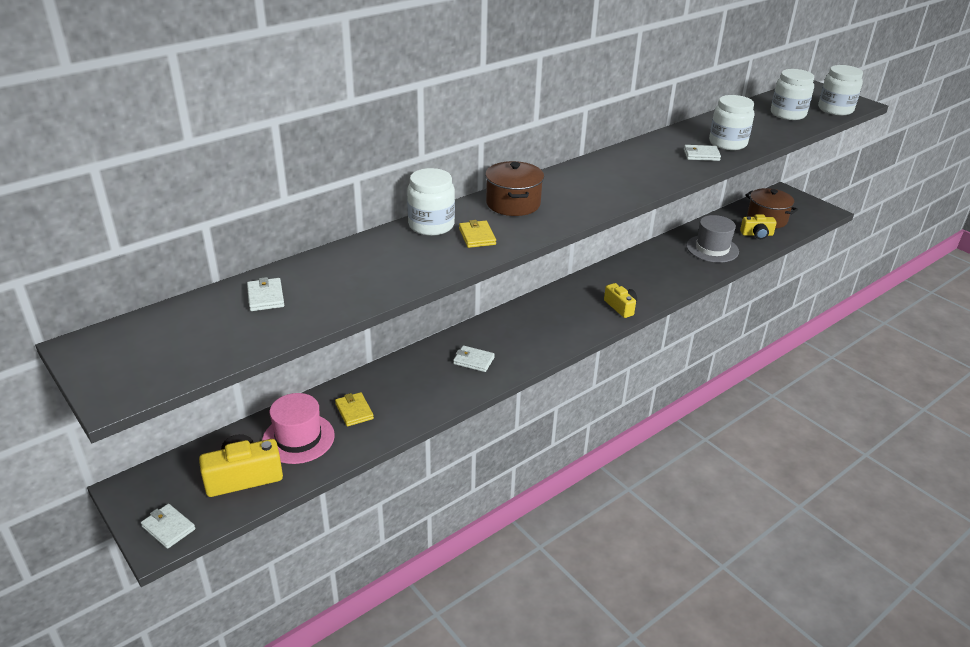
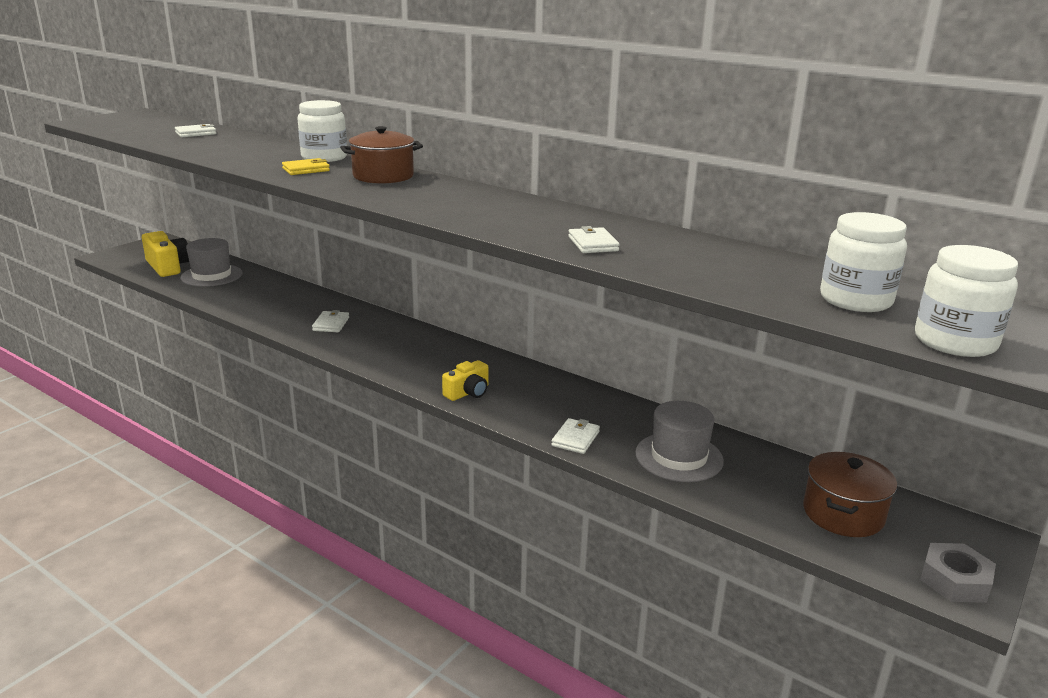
camera: 75 degrees right, 10 degrees down
(168, 528) = (119, 256): white wallet -> white wallet (575, 439)
(298, 438) = (211, 275): pink hat -> grey hat
(354, 411) = (247, 288): yellow wallet -> none
(727, 143) = (657, 258): white jar -> none
(757, 234) = (770, 502): yellow camera -> none
(816, 210) = (954, 580): none -> grey nut

